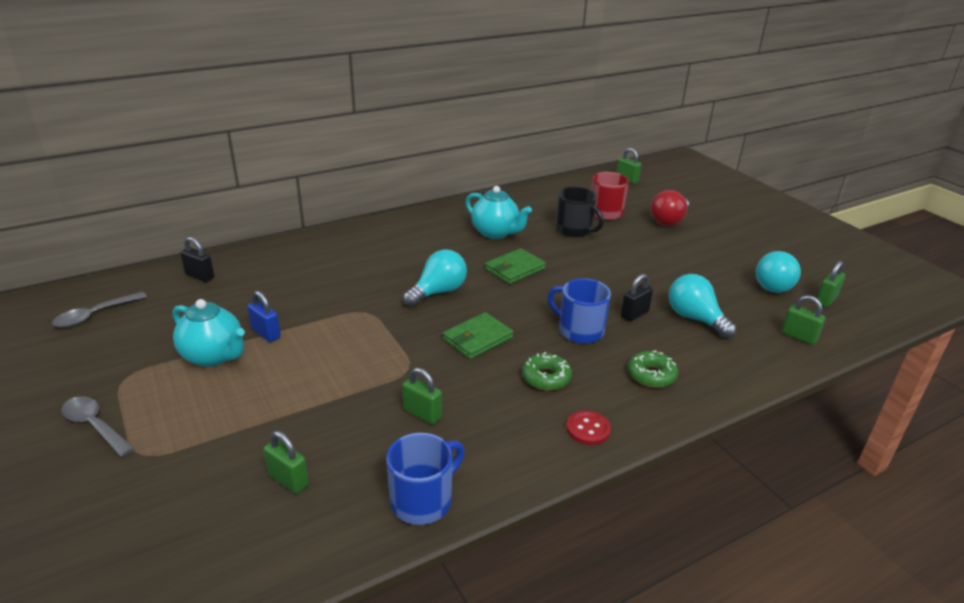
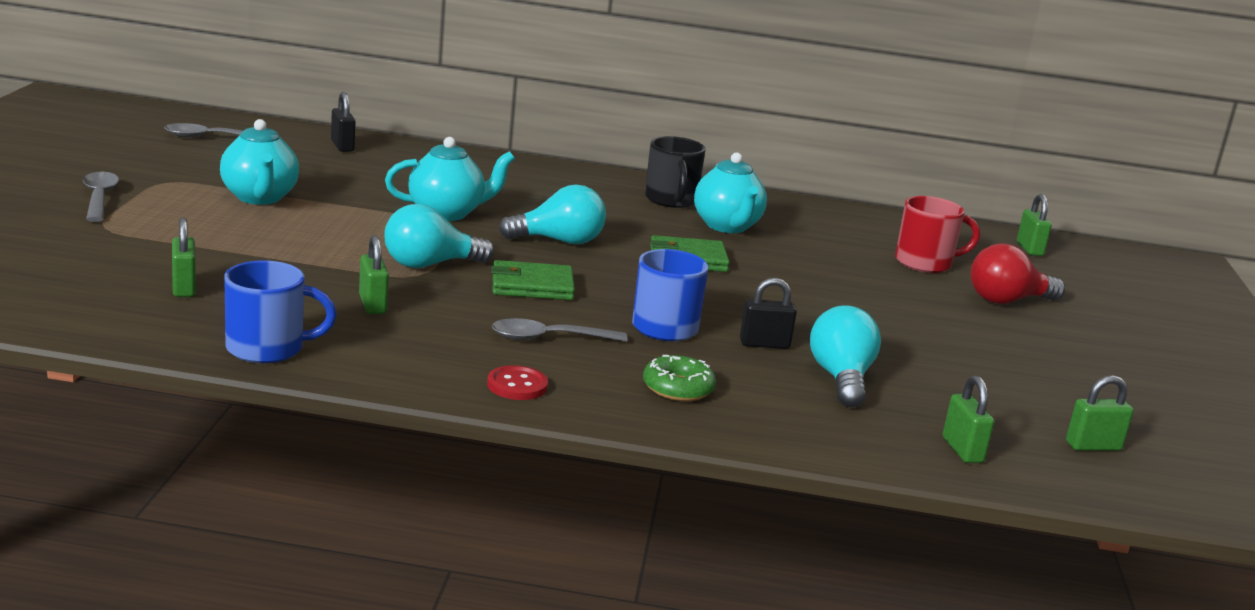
camera: 35 degrees right, 10 degrees down
(266, 333) = (331, 202): blue padlock -> none
(348, 303) = (447, 213): none -> turquoise teapot
(546, 377) = (549, 338): green donut -> grey spoon
(575, 230) = (841, 260): black mug -> black mug (671, 200)
(774, 285) = (1038, 404): turquoise light bulb -> turquoise light bulb (430, 265)

